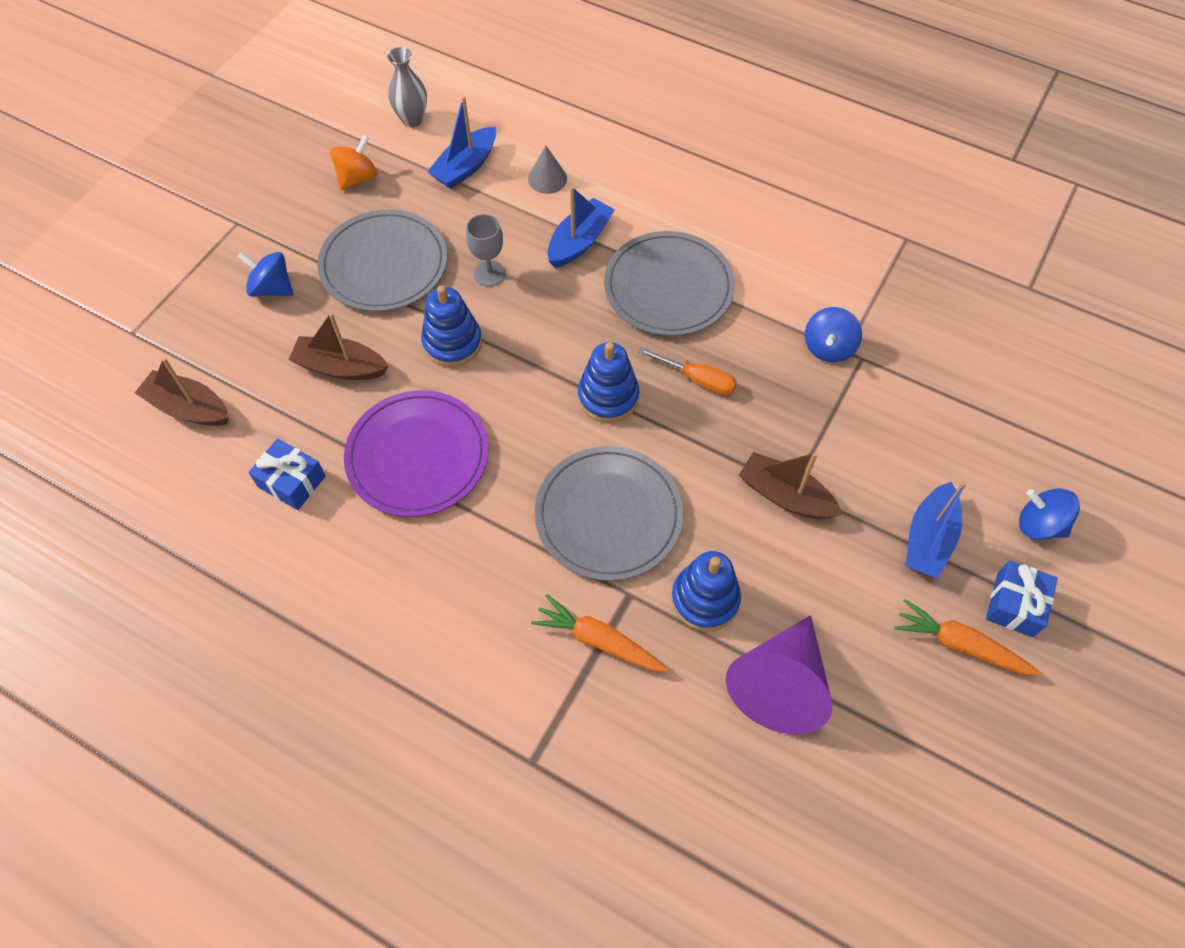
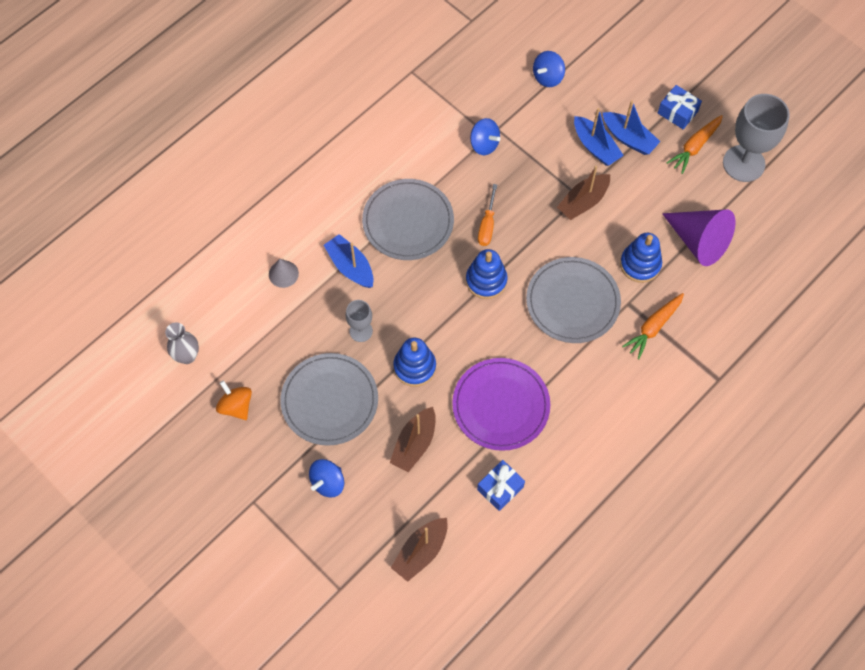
camera: 75 degrees left, 5 degrees up
(465, 167) = (252, 327): blue boat -> blue boat (595, 147)
(697, 379) = (487, 225): orange screwdriver -> orange screwdriver turned 150 degrees clockwise
(964, 734) = (743, 163): none -> grey goblet
(1039, 525) = (633, 81): blue spinning top -> blue spinning top (547, 77)

